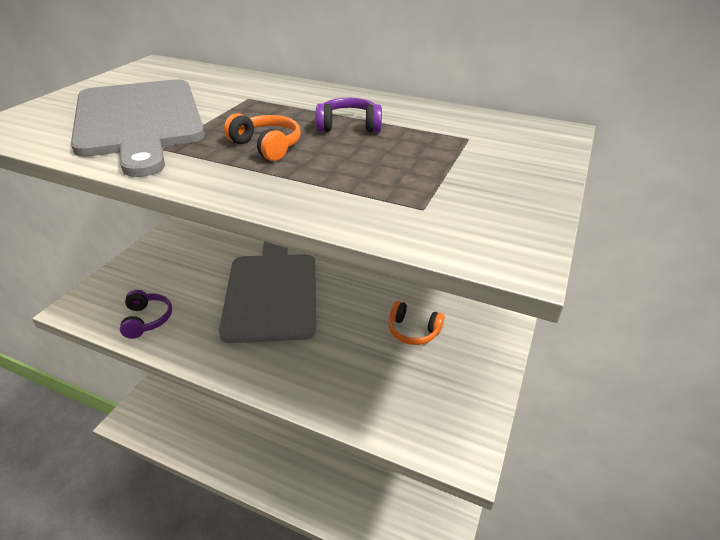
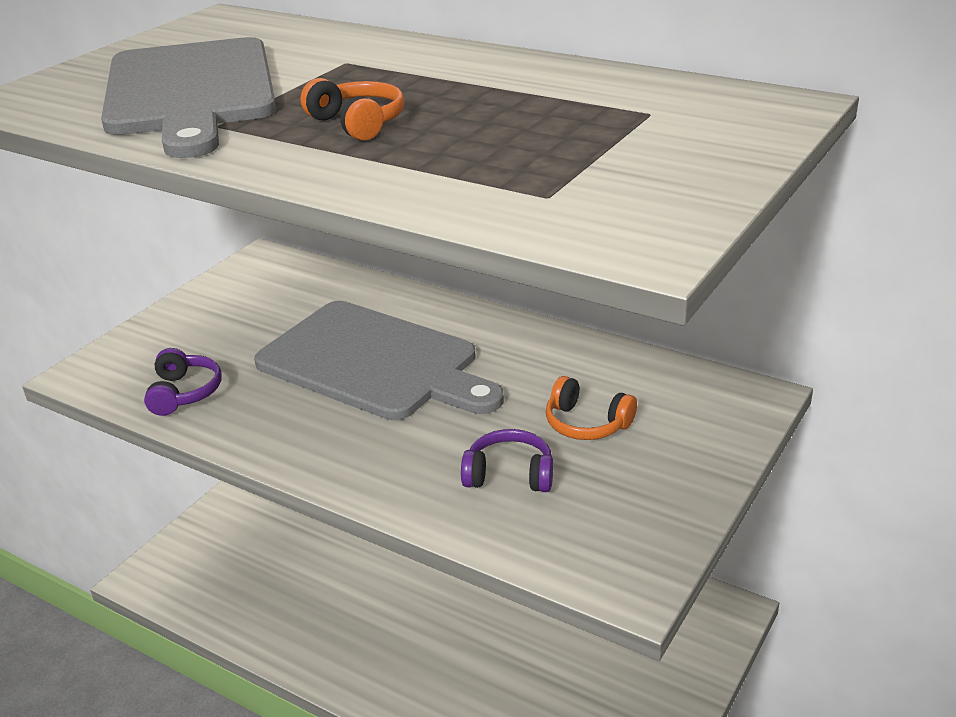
camera: 10 degrees right, 5 degrees down
(272, 291) = (374, 363): grey cutting board -> grey cutting board turned 120 degrees clockwise
(349, 126) = (480, 98): purple headphones -> purple headphones (509, 475)

